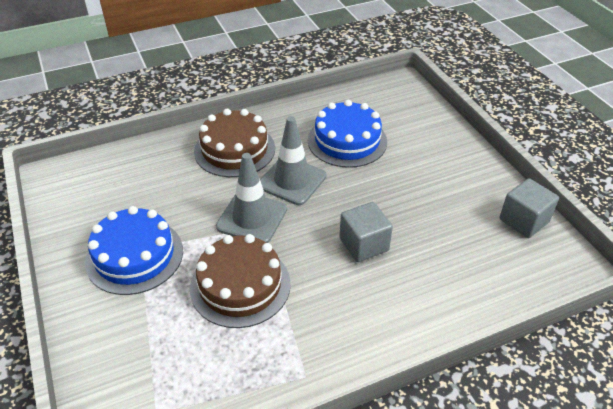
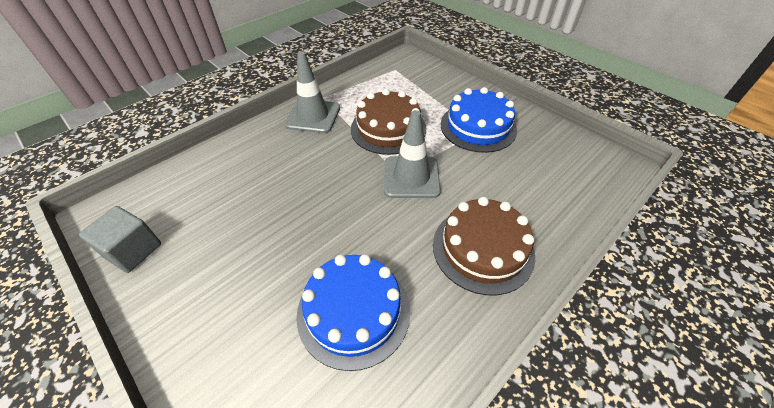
camera: 160 degrees right, 5 degrees up
(292, 180) = (395, 227): grey traffic cone -> grey traffic cone (313, 116)
(364, 244) = (302, 181): grey cube -> none

